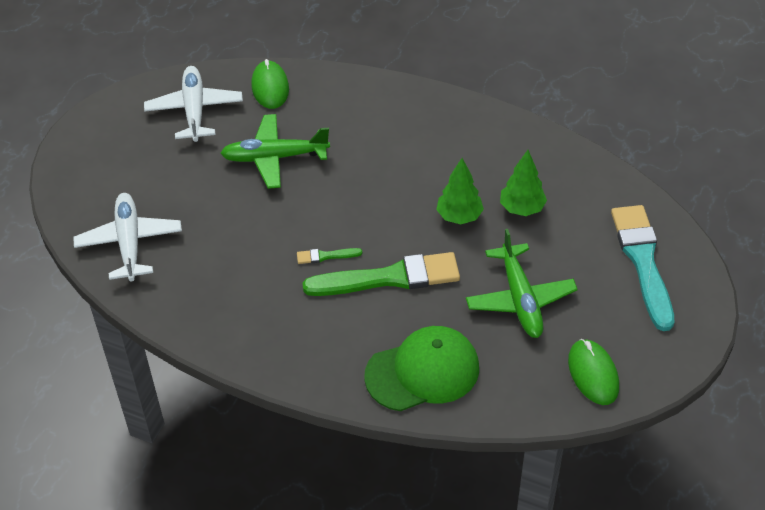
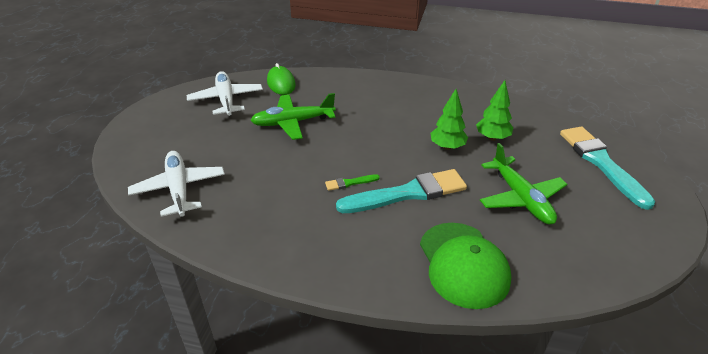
camera: 10 degrees left, 10 degrees down
(389, 278) = (407, 193): green brush -> turquoise brush
(422, 372) = (463, 264): green cap -> green cap turned 105 degrees clockwise
(593, 374) = (611, 249): green mouse -> none

